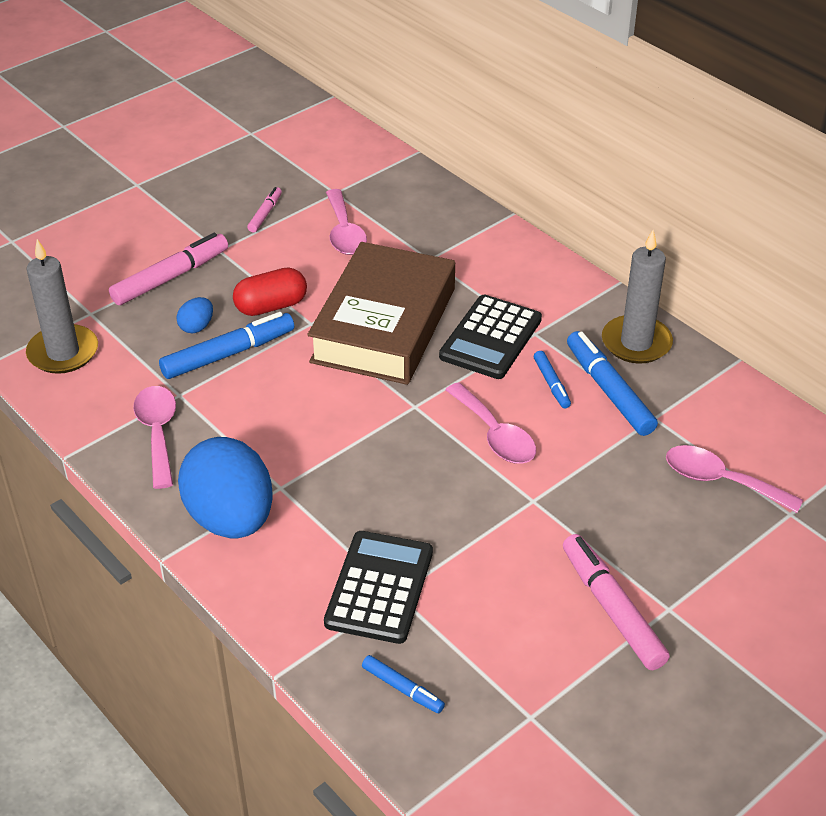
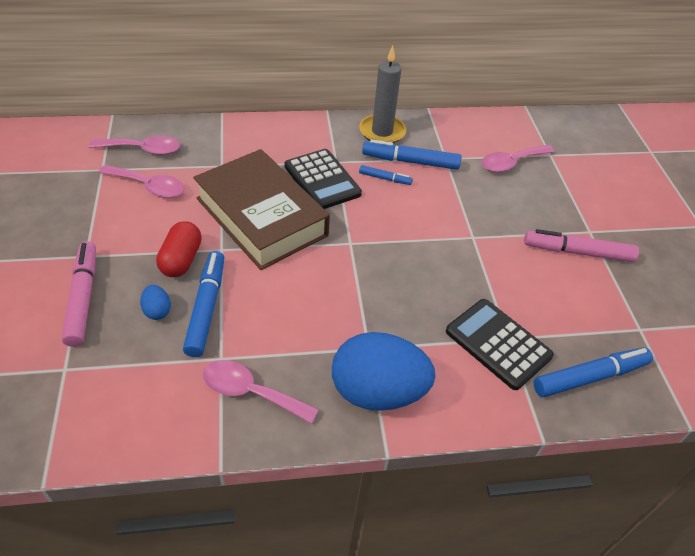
camera: 60 degrees left, 5 degrees up
(63, 352) = (92, 411): grey candle -> none
(265, 214) = (78, 212): pink marker -> none
(402, 689) = (590, 377): blue marker -> blue marker, size x1.87
(495, 435) = (407, 223): pink spoon -> pink spoon (143, 149)

